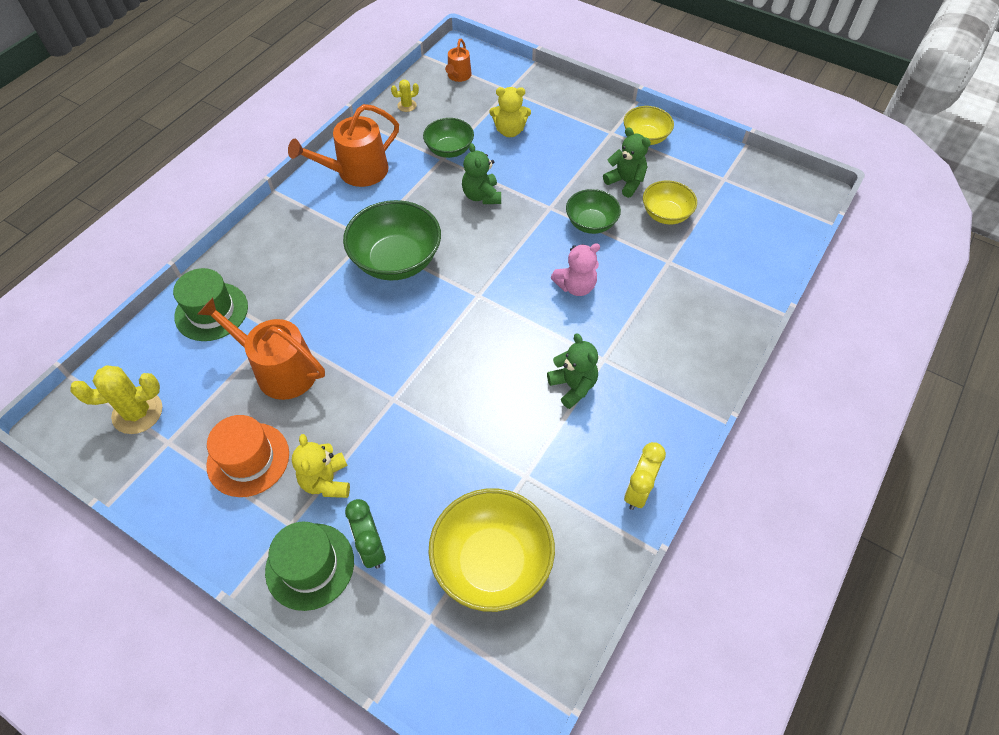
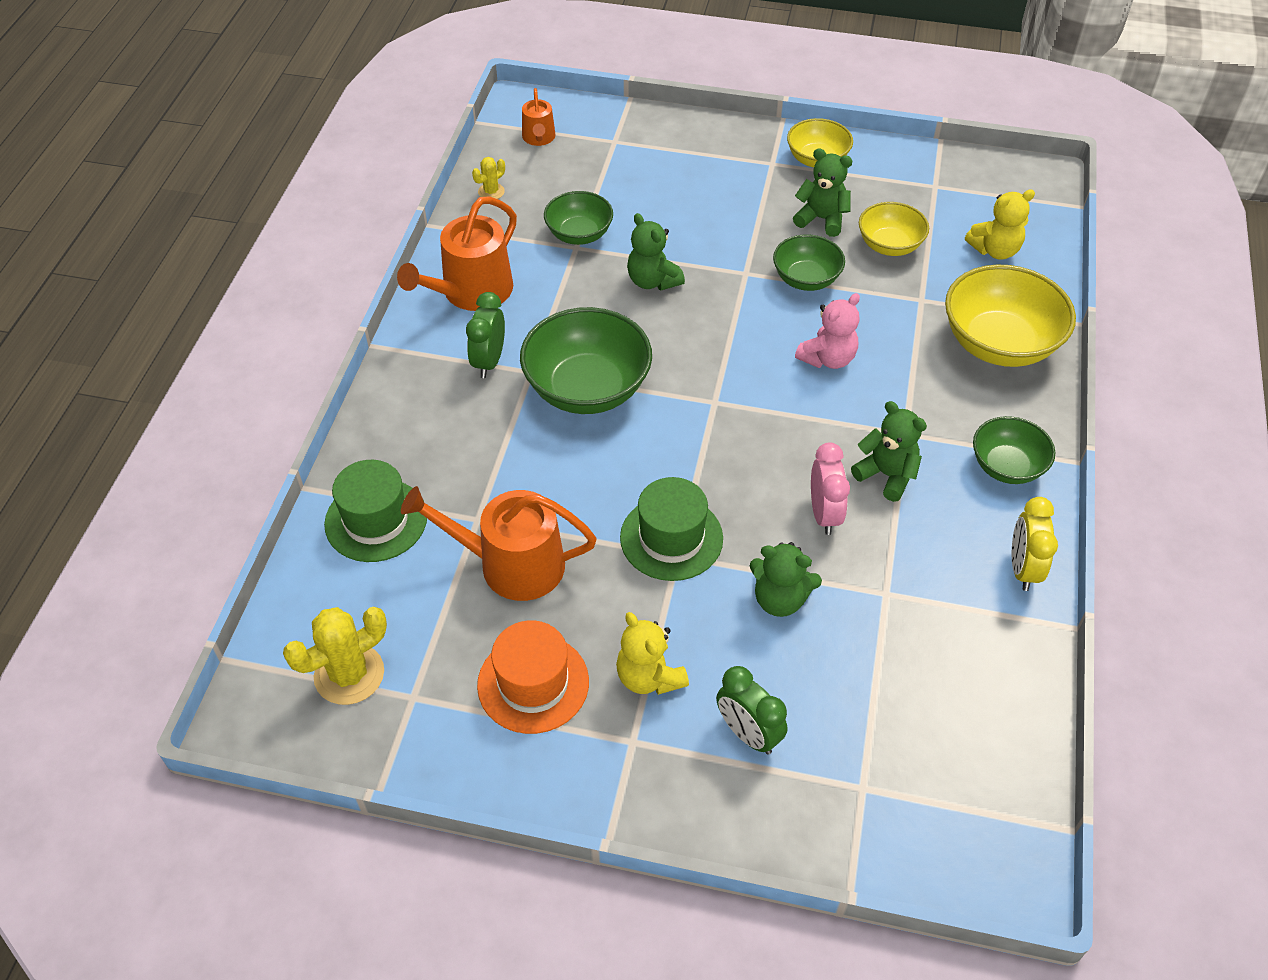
camera: 20 degrees left, 5 degrees down
(310, 566) = (684, 780): green hat -> green hat (671, 538)
(342, 223) = (489, 361): none -> green clock
(446, 455) = (780, 599): none -> green teddy bear
(492, 562) = (899, 701): yellow bowl -> yellow bowl (999, 343)
(510, 131) = (644, 191): yellow teddy bear -> yellow teddy bear (995, 250)
(512, 401) = (824, 514): none -> pink clock
(667, 408) = (1006, 466): none -> green bowl

